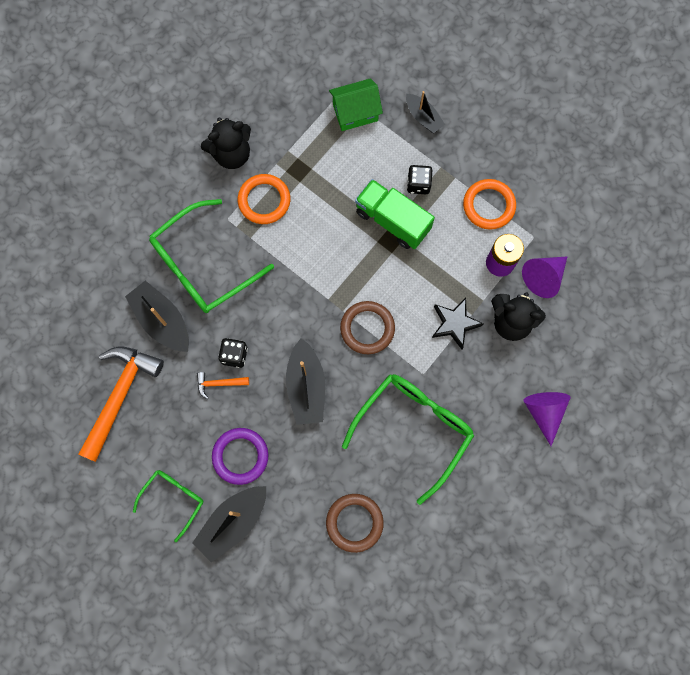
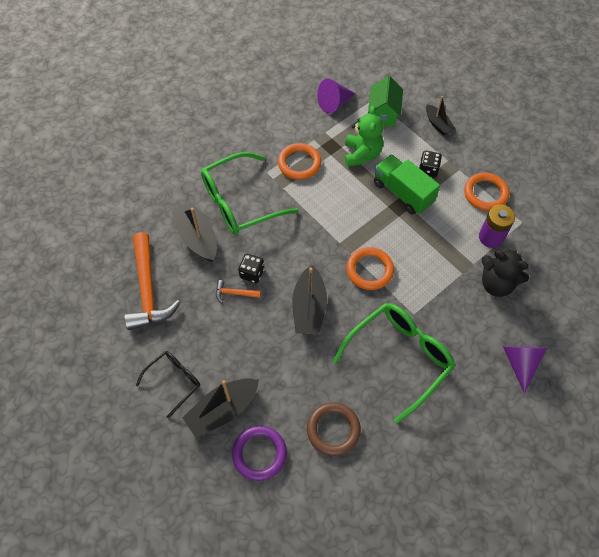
camera: 10 degrees right, 15 degrees down
(120, 396) = (148, 290): orange hammer -> orange hammer turned 135 degrees clockwise
(173, 500) = (173, 381): green glasses -> black glasses
(231, 154) = (279, 128): black teddy bear -> none
(240, 456) = (240, 355): purple ring -> purple ring (259, 454)
(337, 176) = (361, 154): none -> green teddy bear
(355, 112) = (383, 114): green house -> green house turned 75 degrees counterclockwise
(367, 328) = (369, 270): brown ring -> orange ring
(454, 324) = (446, 278): black star -> none
(543, 277) = (528, 254): purple cone -> purple cone (334, 103)

